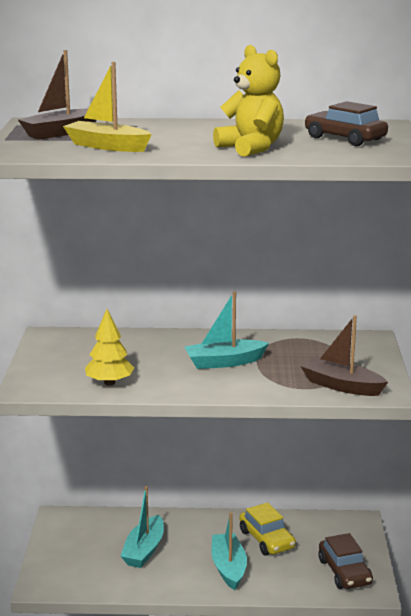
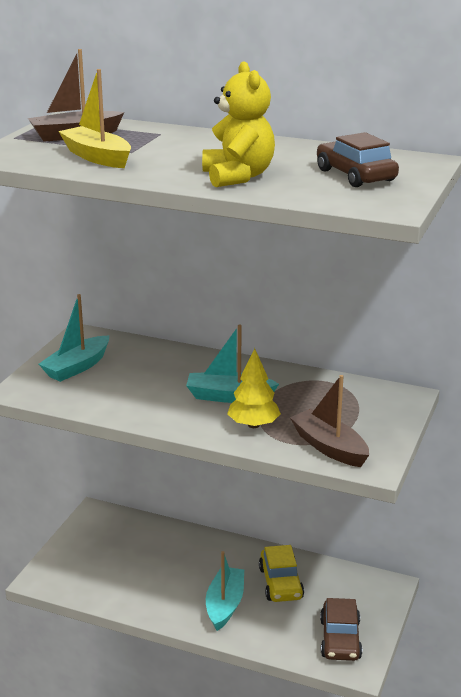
camera: 20 degrees right, 5 degrees up
(109, 383) = (100, 399): yellow tree -> yellow tree (253, 425)
(144, 550) = (155, 566): turquoise boat -> turquoise boat (77, 367)

